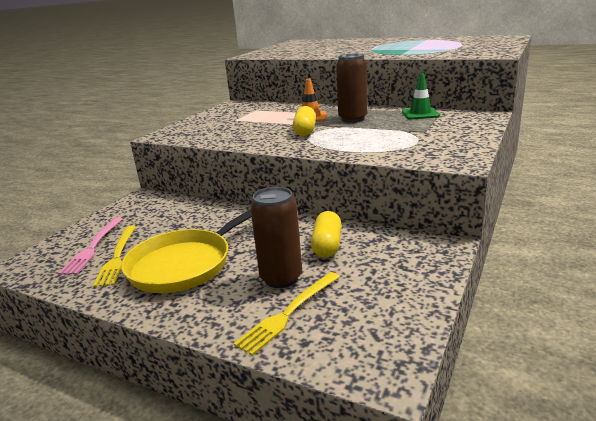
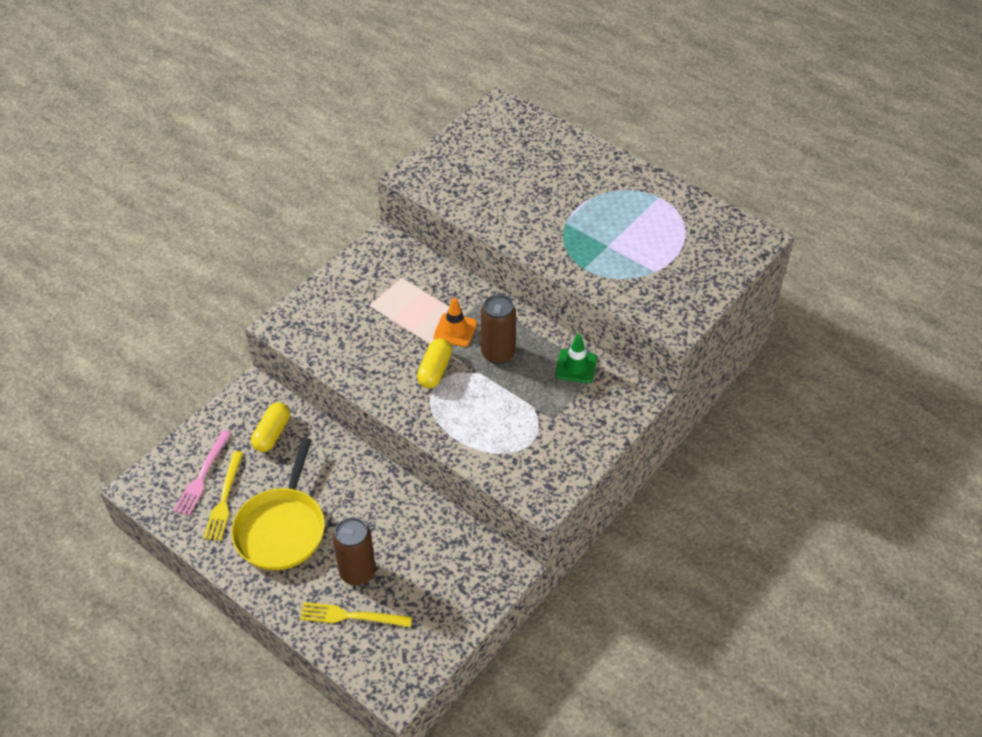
camera: 10 degrees right, 25 degrees up
(184, 264) = (282, 529): yellow pan -> yellow pan turned 45 degrees counterclockwise
(289, 313) = (351, 616): yellow fork -> yellow fork turned 45 degrees clockwise
(327, 245) = (411, 537): yellow capsule -> yellow capsule (272, 434)

